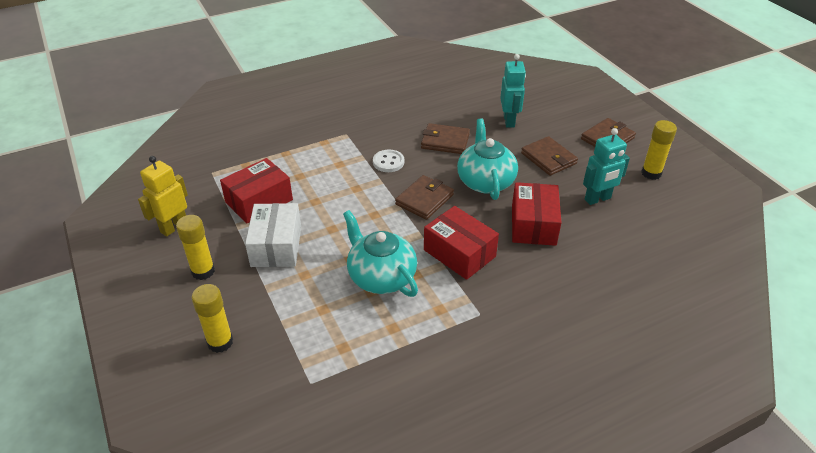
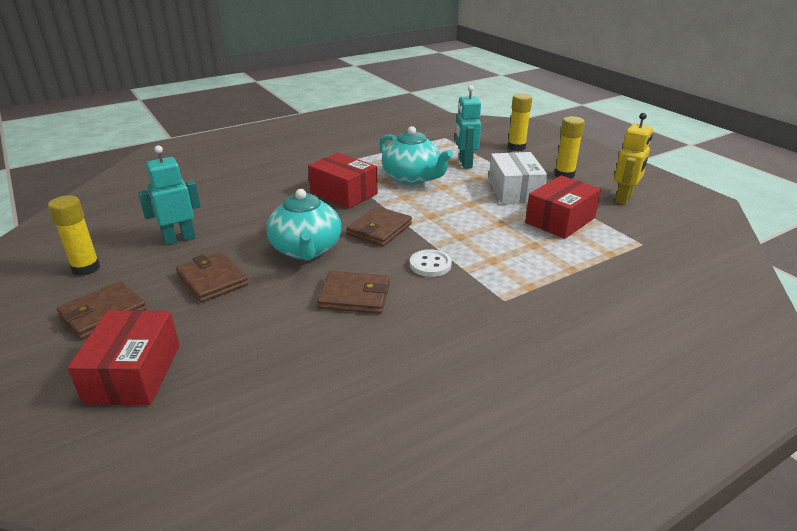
camera: 175 degrees right, 10 degrees down
(509, 121) = (246, 335): turquoise robot -> turquoise robot (465, 163)
(533, 225) = (265, 215): red box -> red box (134, 373)

